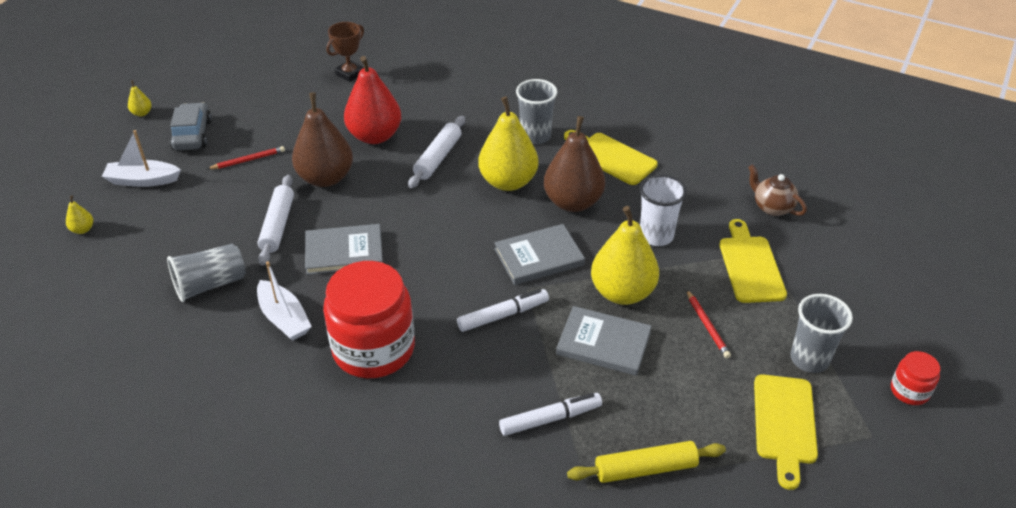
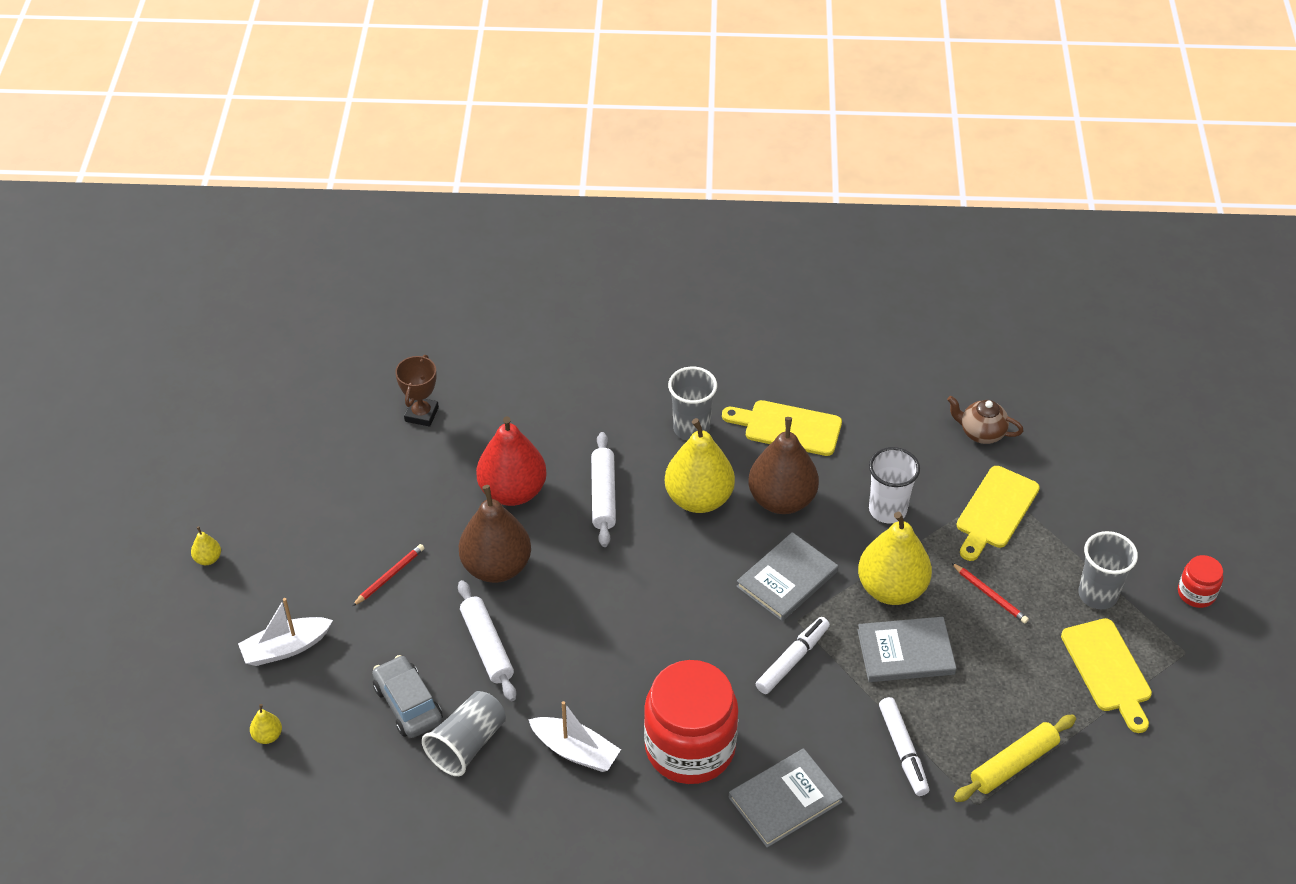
camera: 25 degrees left, 5 degrees up
(192, 135) = (296, 566): grey car -> grey car (408, 704)
(344, 252) = (582, 650): grey book -> grey book (785, 800)
(550, 419) = (903, 751): white marker -> white marker turned 120 degrees clockwise
(750, 265) = (995, 511): yellow cutting board -> yellow cutting board turned 120 degrees counterclockwise

